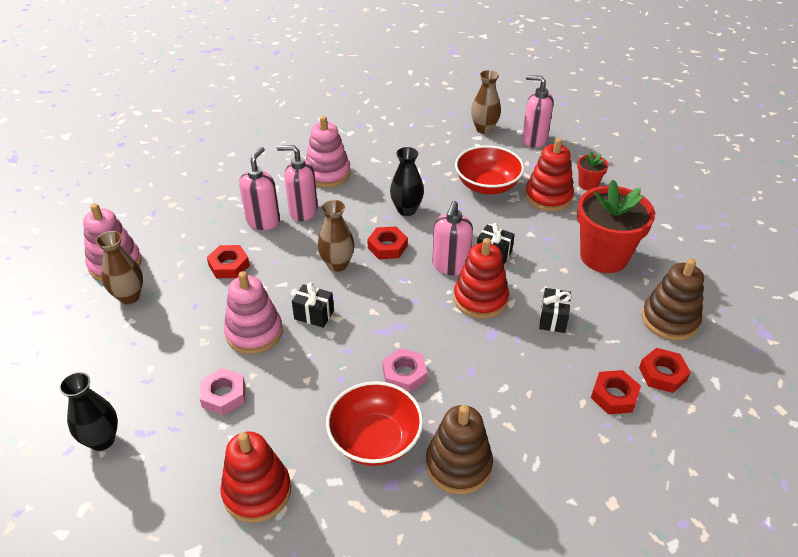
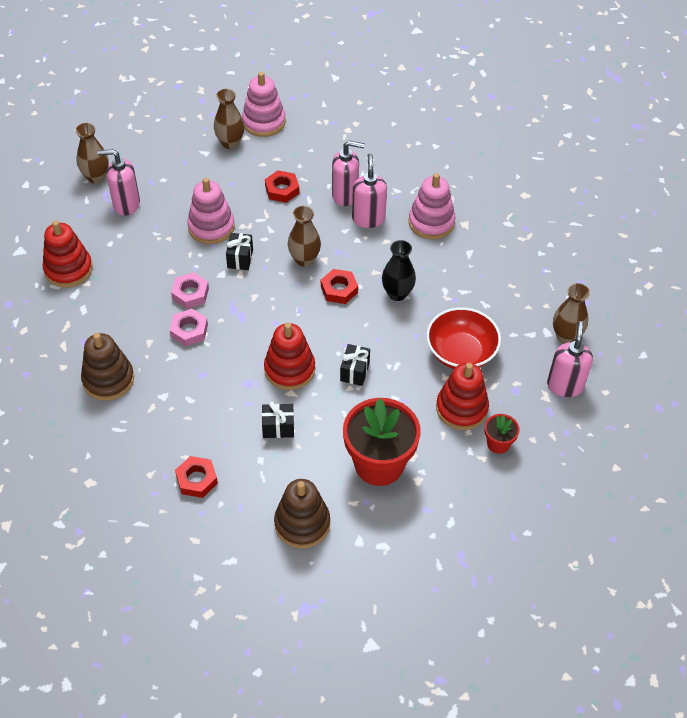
camera: 75 degrees right, 10 degrees up
(102, 440) = (96, 177): black vase -> brown vase
(223, 395) = (146, 227): pink nut -> pink nut (190, 294)
(375, 440) = (122, 325): red bowl -> none
(450, 266) = (327, 341): pink soap dispenser -> pink soap dispenser (126, 204)
(662, 374) = (230, 517): red nut -> none

